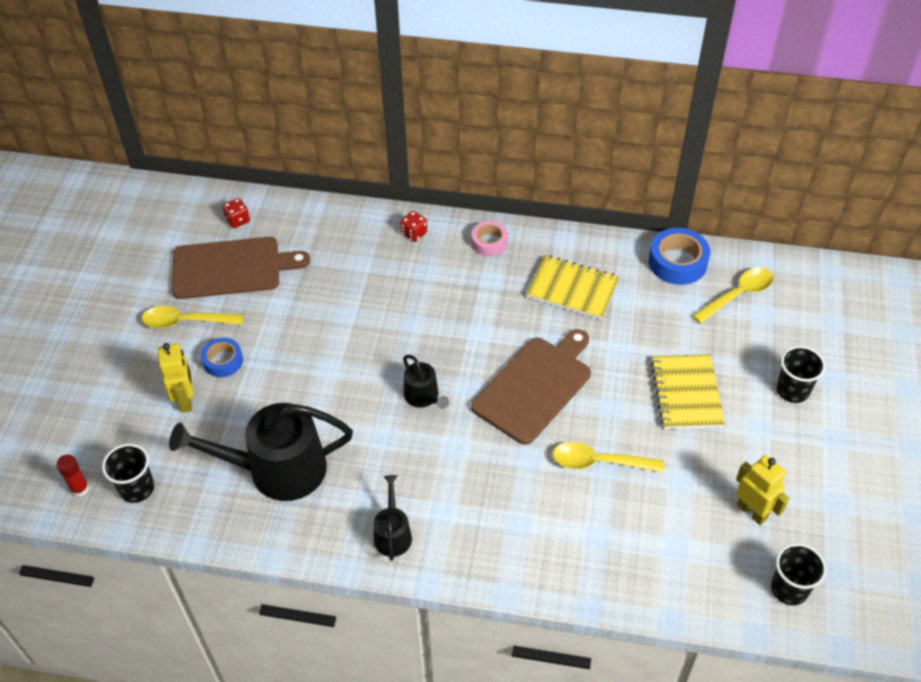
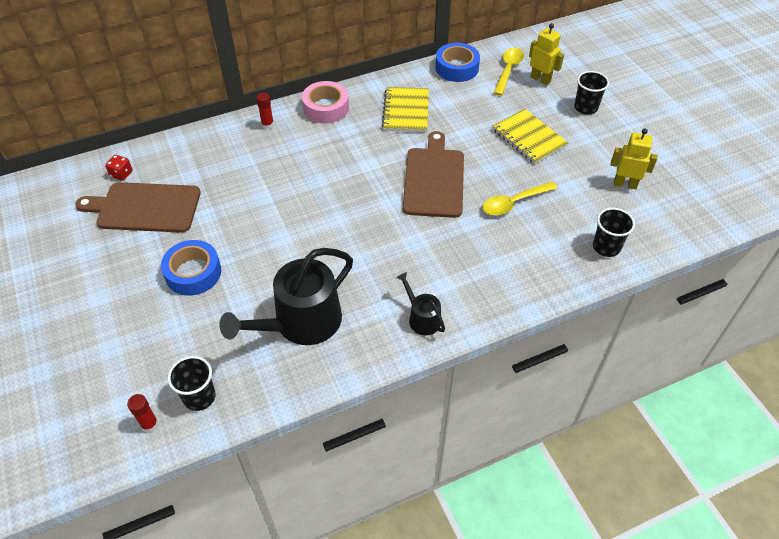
camera: 35 degrees left, 0 degrees up
(186, 322) = (138, 261): yellow spoon -> none
(186, 400) = (186, 314): yellow robot -> yellow robot (540, 79)
(223, 361) = (193, 273): blue tape -> blue tape, size x1.58
(232, 268) = (145, 207): brown cutting board -> brown cutting board turned 135 degrees counterclockwise
(414, 233) = (267, 125): red dice -> red glue stick
(423, 396) = (365, 222): black watering can -> none
(489, 242) = (326, 108): pink tape -> pink tape, size x1.58
(572, 289) = (406, 111): yellow notebook -> yellow notebook turned 75 degrees counterclockwise
(789, 589) = (683, 215): black cup -> black cup (606, 247)

